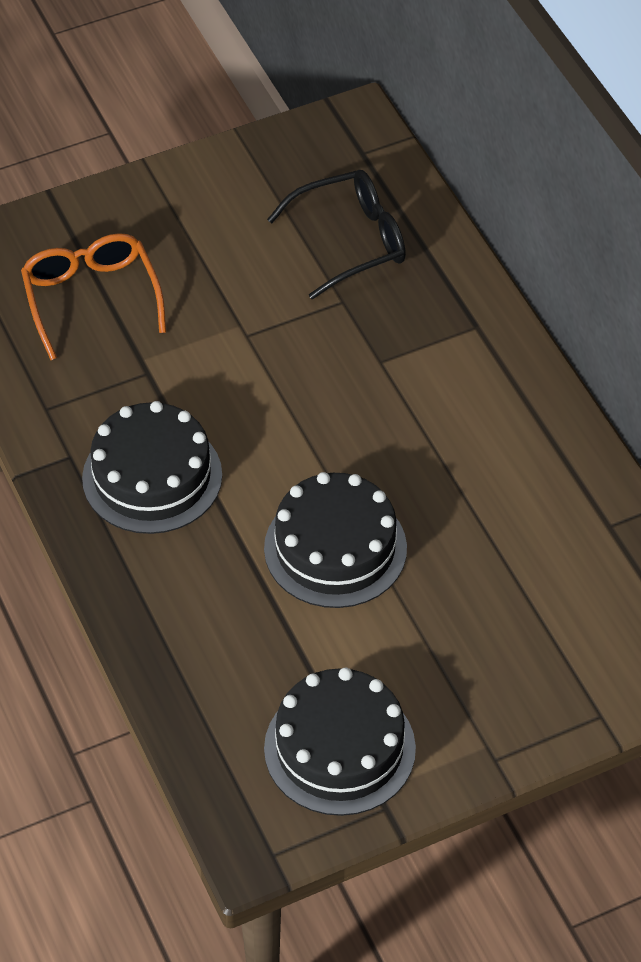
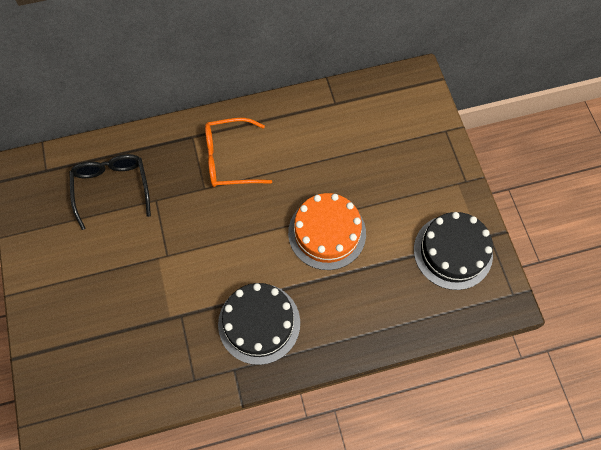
camera: 80 degrees left, 15 degrees up
(91, 298) = (113, 342): orange glasses -> orange glasses (229, 159)
(335, 548) = (327, 233): black cake -> orange cake

